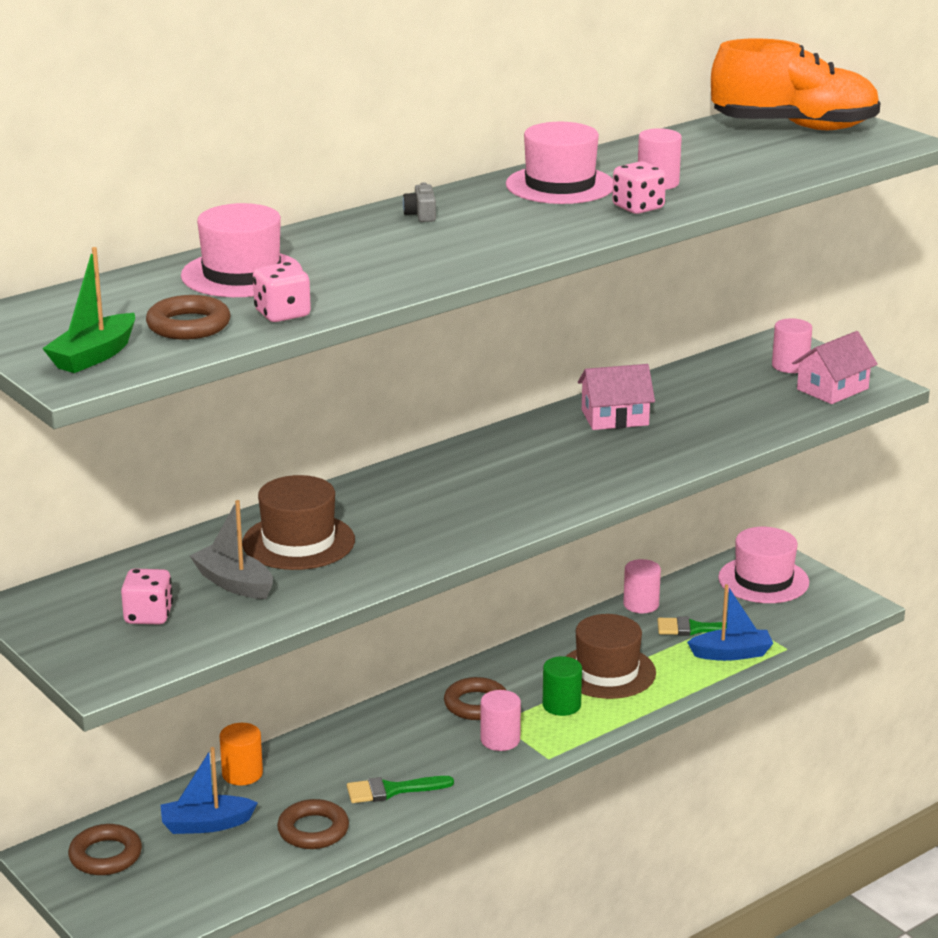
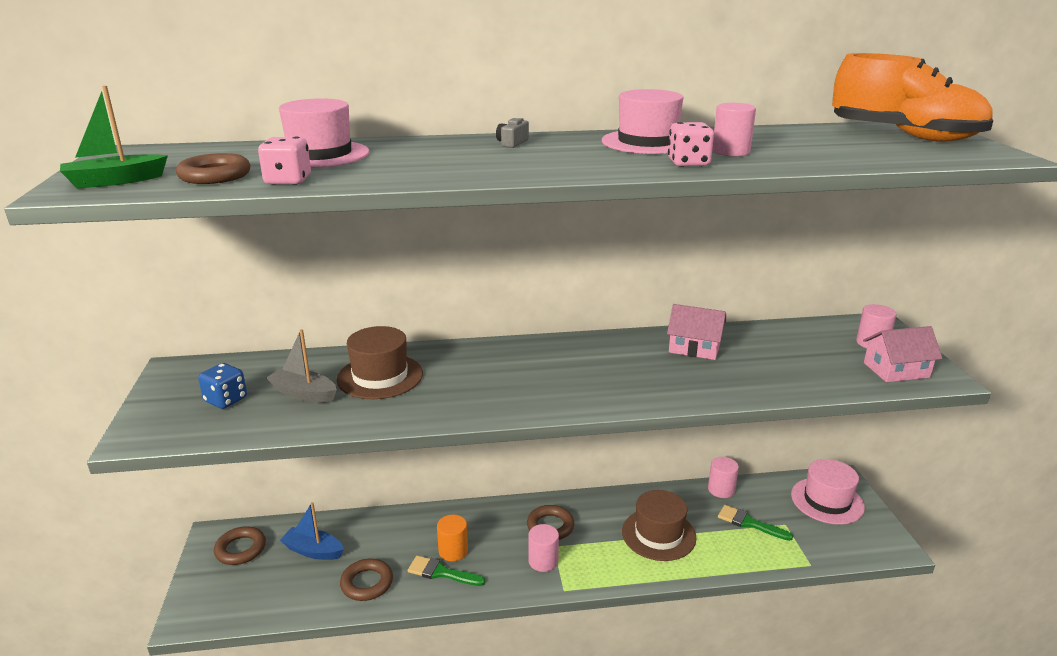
camera: 30 degrees right, 0 degrees up
(148, 616) = (226, 400): pink dice -> blue dice
(234, 583) = (304, 393): grey boat -> grey boat turned 45 degrees counterclockwise
(242, 774) = (368, 522): orange cylinder -> orange cylinder (453, 551)
(561, 705) = (606, 549): green cylinder -> none
(731, 654) = (762, 553): blue boat -> none

